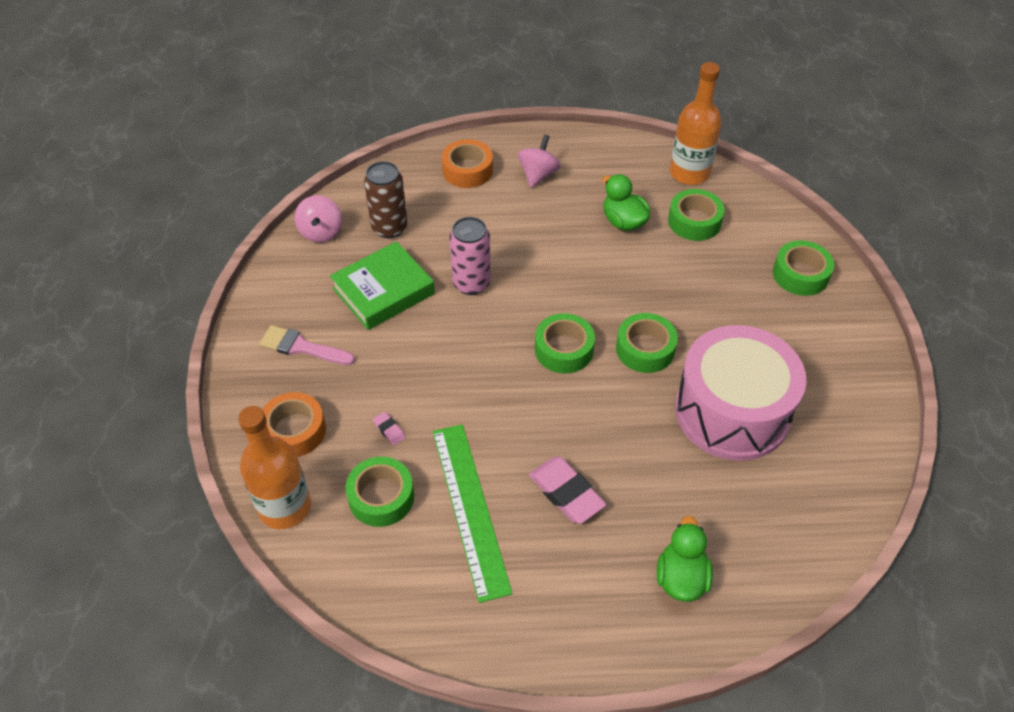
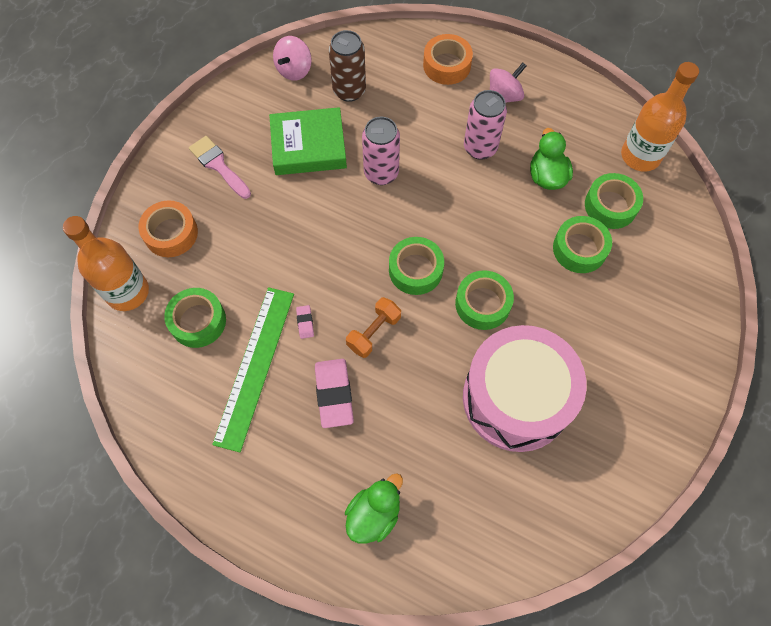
camera: 30 degrees right, 15 degrees up
(389, 430) = (238, 269): pink eraser -> pink eraser (305, 323)
(548, 224) = (480, 148): none -> pink can
(564, 421) = (374, 332): none -> orange dumbbell
(800, 274) = (671, 304): green tape -> green tape (579, 249)

